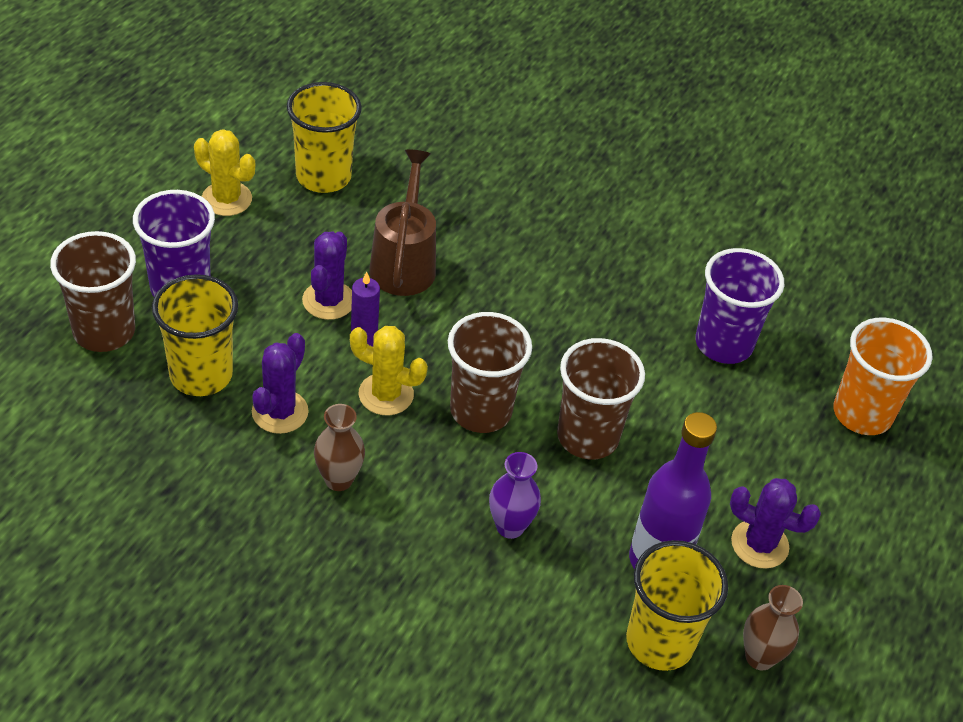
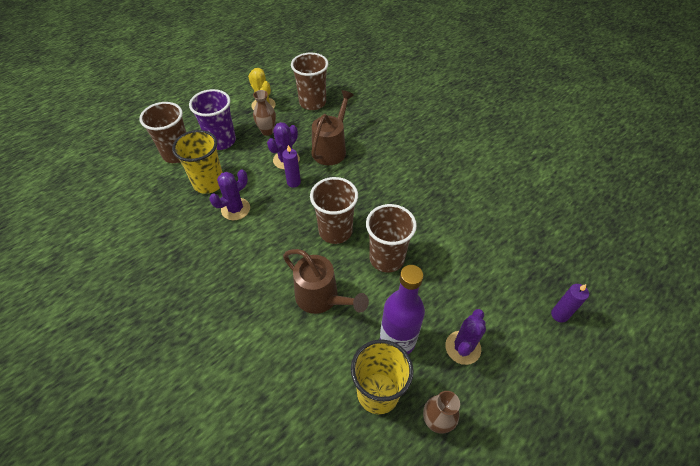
camera: 25 degrees right, 5 degrees up
(323, 176) = (312, 103): yellow cup -> brown cup
(338, 480) = (246, 250): brown vase -> brown vase (267, 131)
(386, 394) = (291, 212): yellow cactus -> none
(510, 526) = (322, 298): purple vase -> brown watering can
(723, 344) = (484, 224): purple cup -> none
(759, 544) = (463, 347): purple cactus -> purple cactus turned 75 degrees clockwise
(862, 414) = (555, 283): orange cup -> none
(882, 460) = (559, 315): none -> purple candle

